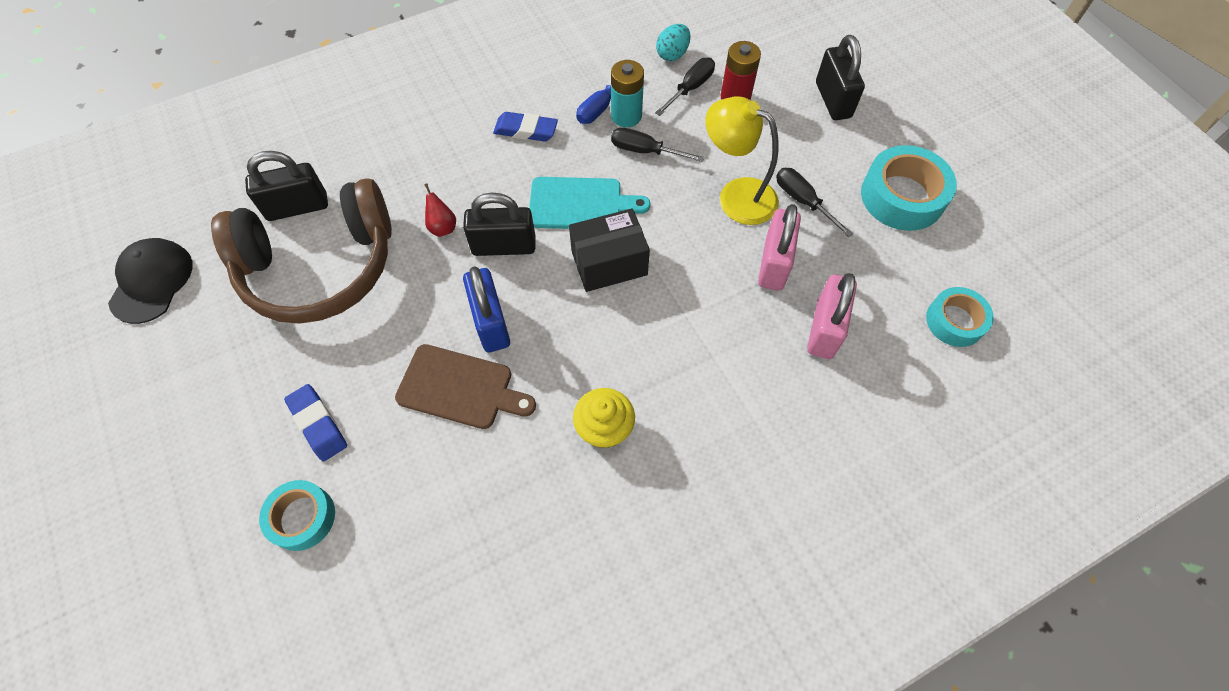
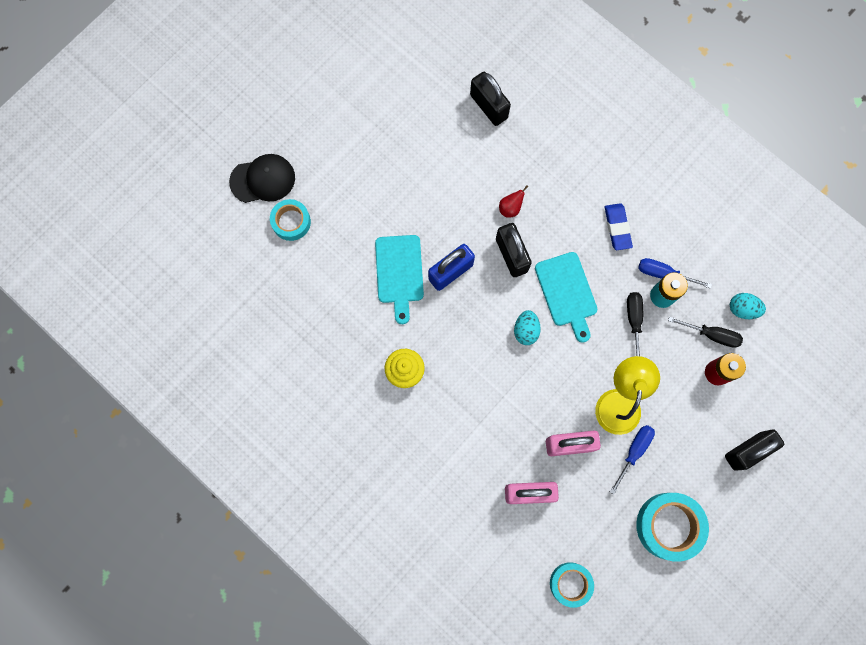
camera: 70 degrees right, 15 degrees up
(151, 282) = (400, 51): black cap -> black cap (263, 179)
(318, 424) = (346, 201): blue eraser -> none
(320, 267) = (450, 145): brown headphones -> none
(460, 388) = (399, 273): brown cutting board -> turquoise cutting board
(609, 263) = (526, 330): black box -> turquoise egg
(802, 201) = (634, 451): black screwdriver -> blue screwdriver

